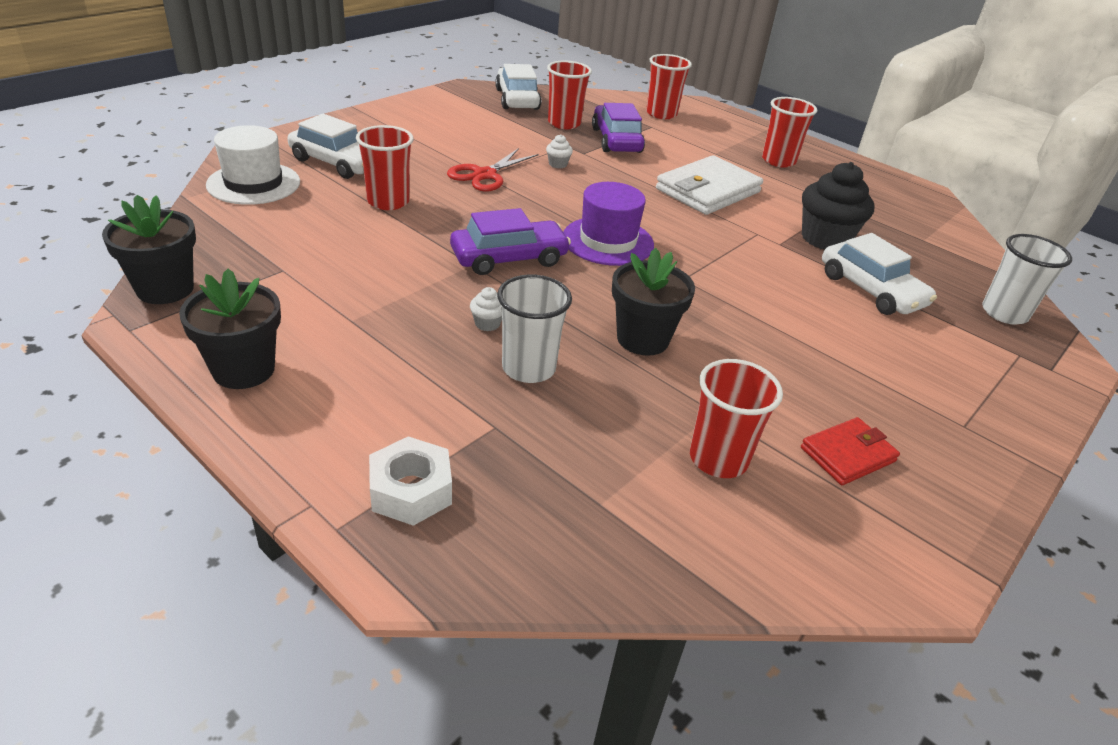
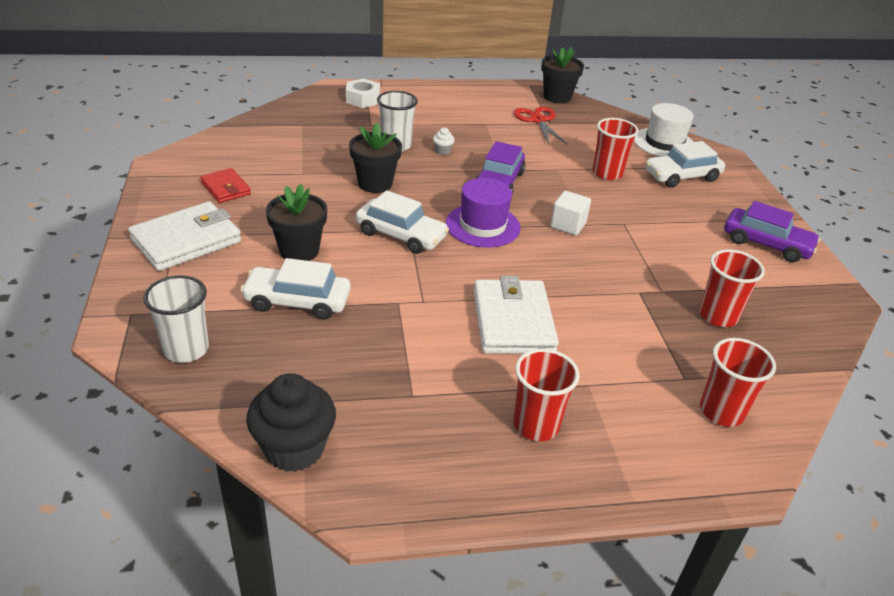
camera: 130 degrees right, 0 degrees up
(243, 370) = (474, 95): black flower pot -> black flower pot (299, 251)
(485, 175) = (624, 223): red scissors -> red scissors (538, 120)
(517, 99) = (800, 317): white car -> white car (401, 235)
(533, 200) = (568, 225): none -> white cube
(558, 164) = (623, 265): white cupcake -> none
(616, 140) = (658, 328): purple car -> purple car (766, 244)
(718, 459) = (278, 157): red cup -> none
(825, 239) = (376, 333): black cupcake -> black cupcake (294, 448)
(847, 454) = (226, 188): red wallet -> red wallet turned 45 degrees counterclockwise
(952, 410) = (186, 240): none -> white wallet

